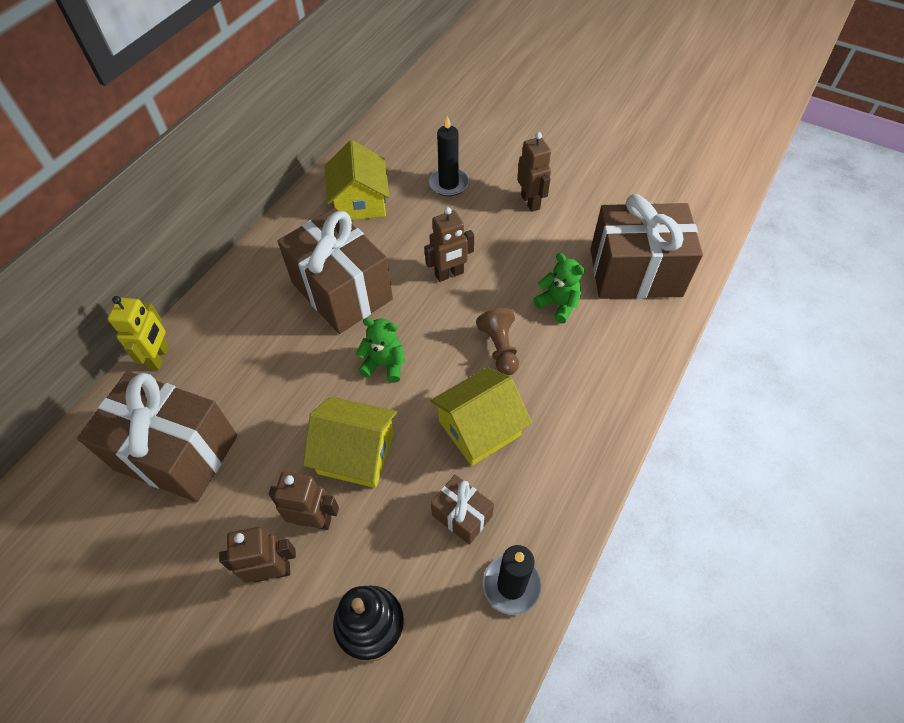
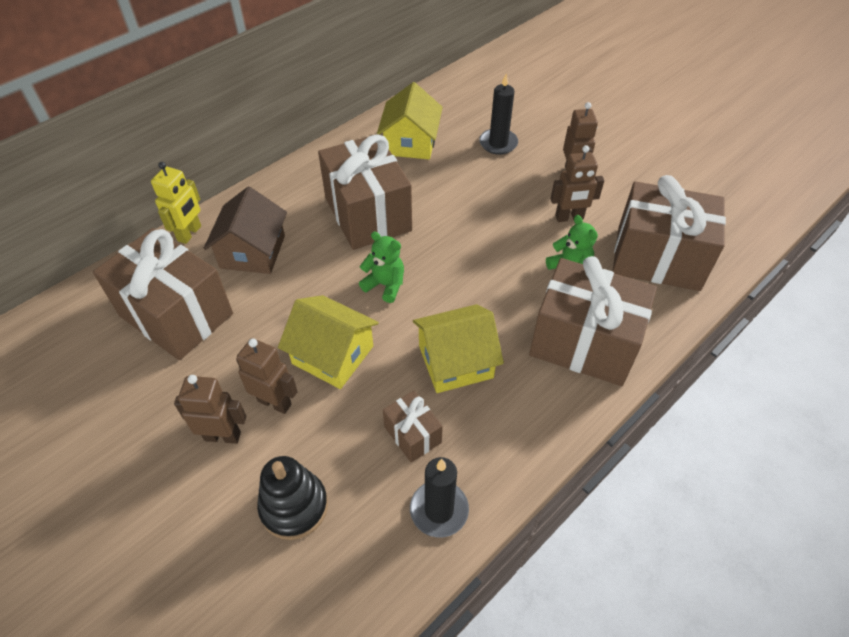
camera: 15 degrees right, 5 degrees down
(235, 361) = (252, 251): none -> brown house
(449, 274) = (472, 221): brown robot -> brown robot (569, 217)
(500, 348) = (499, 296): brown pawn -> none
(593, 376) = (584, 343): none -> brown gift

